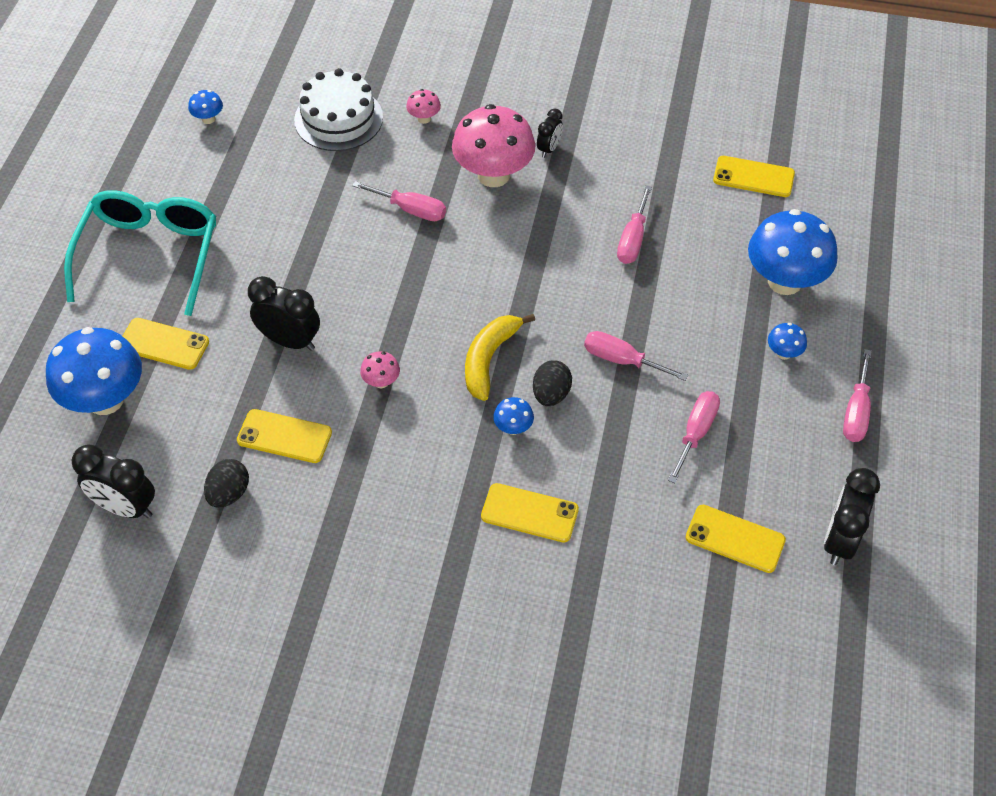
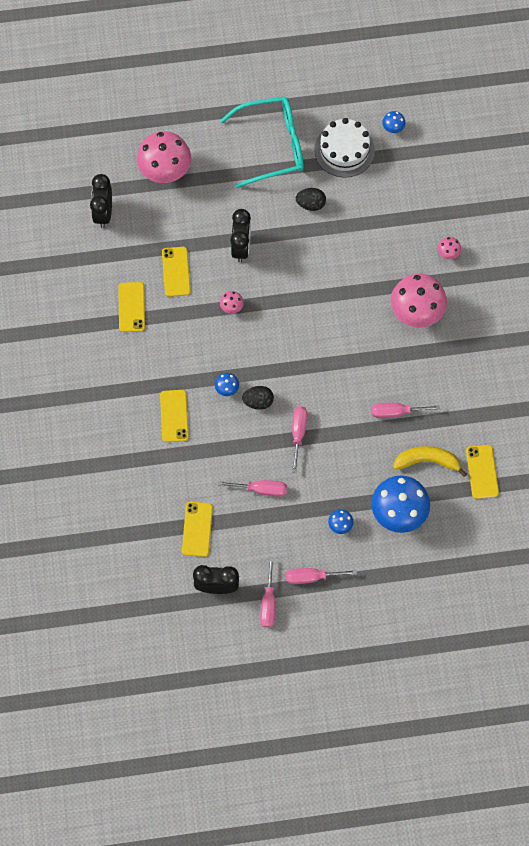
camera: 70 degrees right, 15 degrees up
(105, 400) = (165, 171): blue mushroom -> pink mushroom
(163, 344) = (213, 183): yellow phone -> yellow phone (131, 307)
(229, 493) = (130, 259): black egg -> black egg (310, 204)
(338, 119) = (425, 203): white cake -> white cake (344, 150)
(411, 210) = (367, 274): pink screwdriver -> pink screwdriver (268, 603)
(489, 359) = (270, 359): yellow banana -> yellow banana (427, 461)
(549, 149) = (453, 338): black clock -> none

